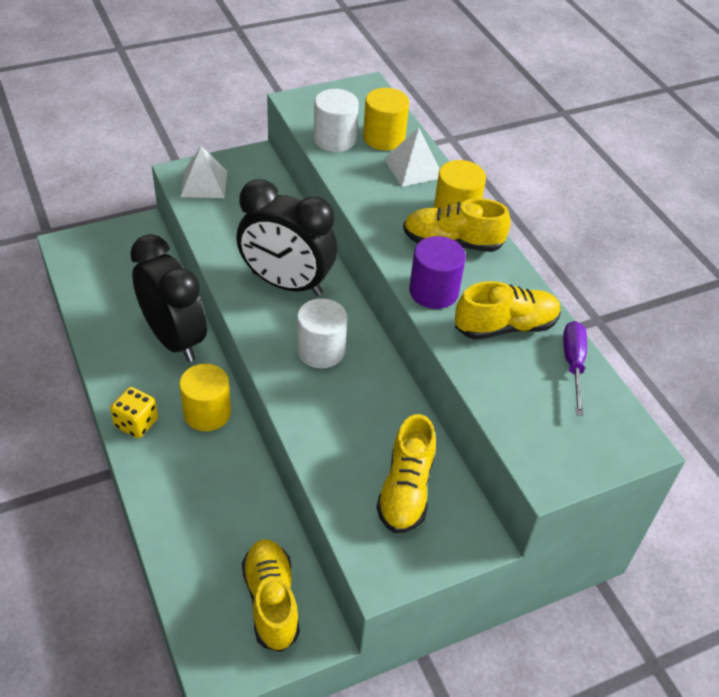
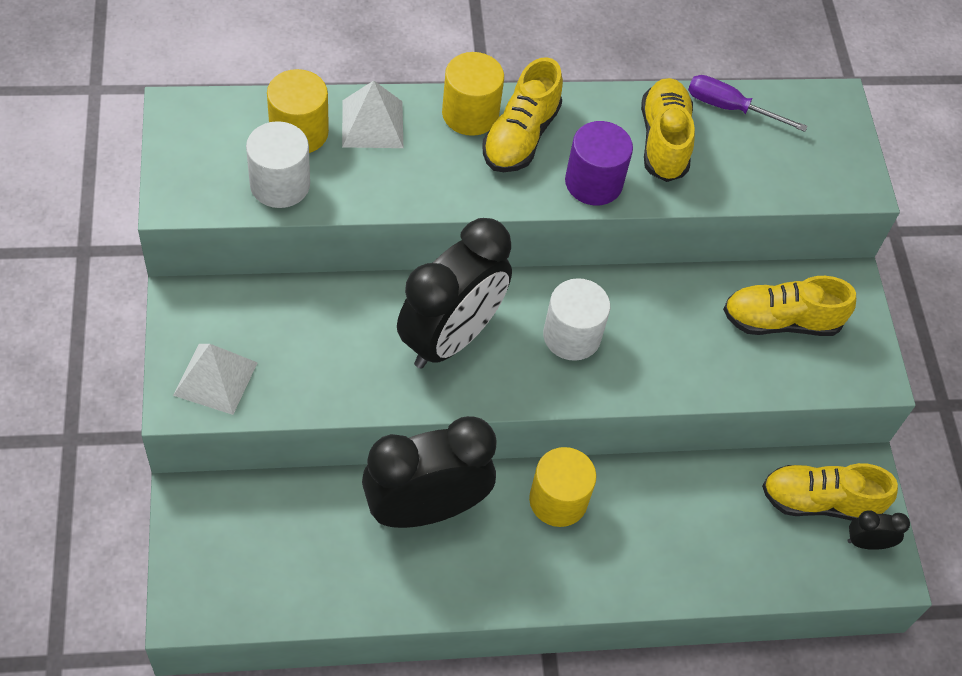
camera: 75 degrees left, 10 degrees up
(136, 423) = (551, 581): yellow dice -> none
(242, 649) = (867, 543): none -> black clock
(406, 490) = (781, 321): yellow shoe -> yellow shoe turned 150 degrees clockwise

